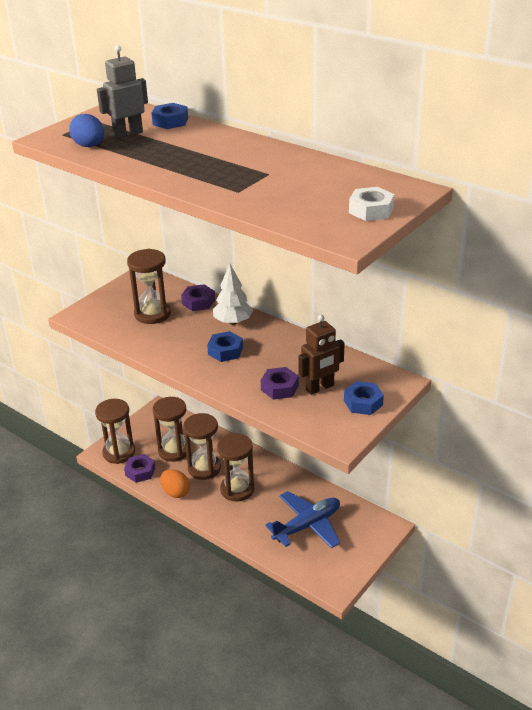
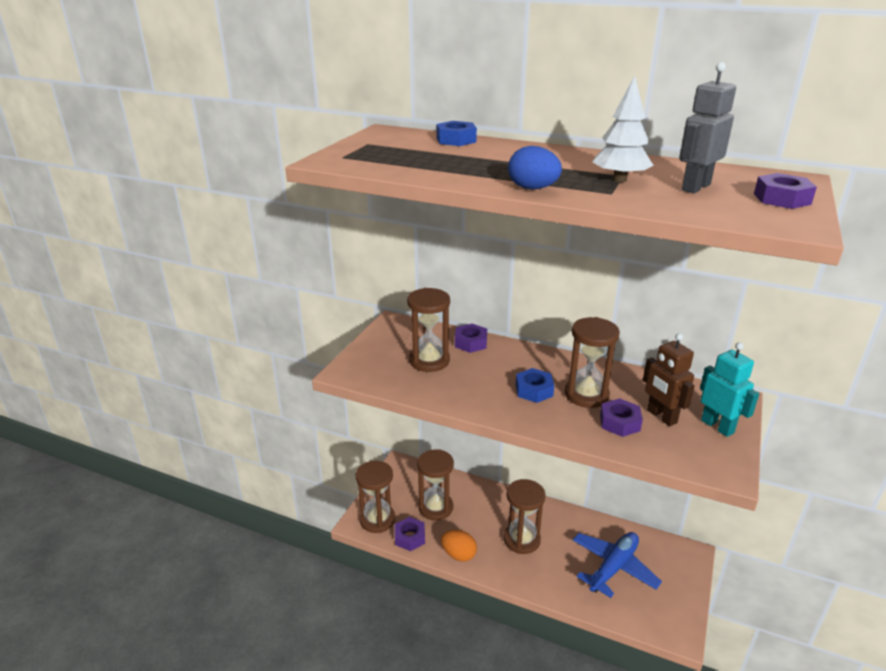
camera: 15 degrees left, 5 degrees down
(89, 146) = (387, 165): blue egg -> blue egg (533, 188)
(128, 134) = (420, 152): grey robot -> grey robot (695, 187)
(204, 468) = (476, 522): brown hourglass -> brown hourglass (586, 395)
(233, 322) = (520, 359): white tree -> white tree (619, 180)
(320, 388) = (661, 416): brown robot -> brown robot turned 105 degrees clockwise
(363, 403) = (717, 426): blue nut -> turquoise robot
(371, 210) = (782, 199): white nut -> purple nut

